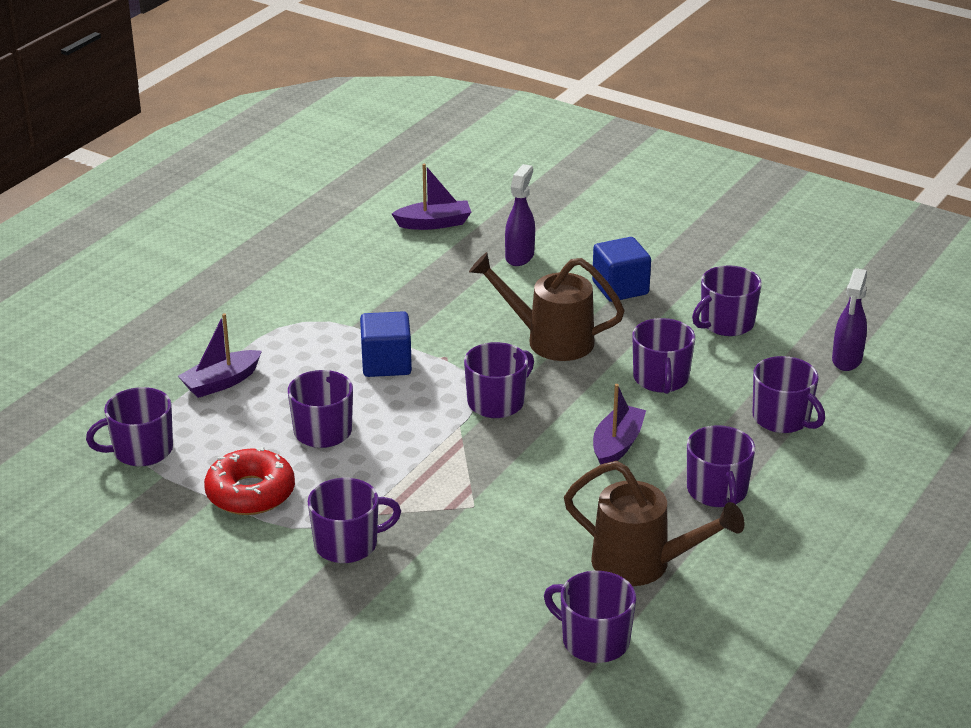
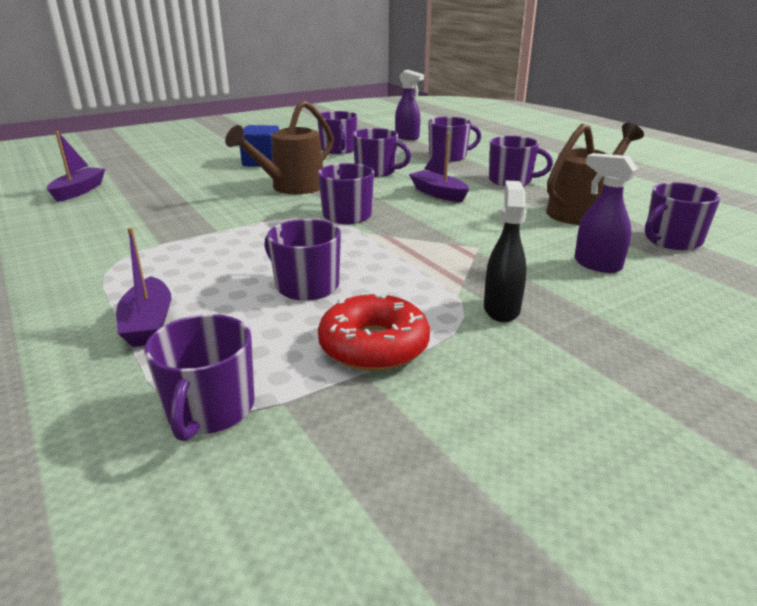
camera: 65 degrees left, 5 degrees down
(347, 544) = (501, 309): purple mug -> black spray bottle
(386, 364) = (240, 241): blue cube -> none
(520, 256) = (176, 177): purple spray bottle -> purple spray bottle (596, 265)

